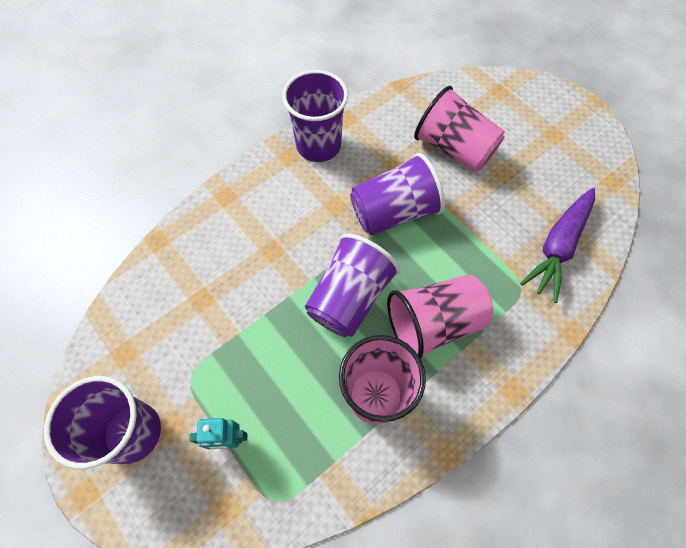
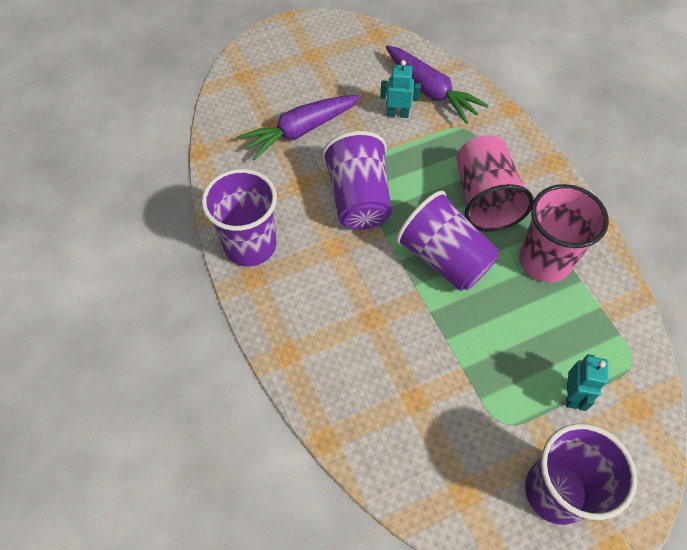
camera: 75 degrees left, 5 degrees down
(454, 149) = (301, 131): pink cup -> purple carrot
(511, 223) = (397, 114): none -> turquoise robot

